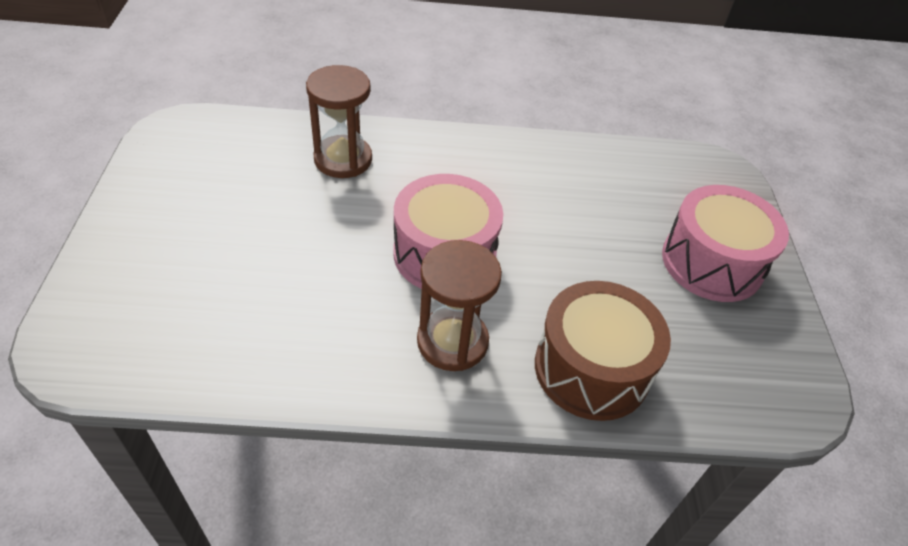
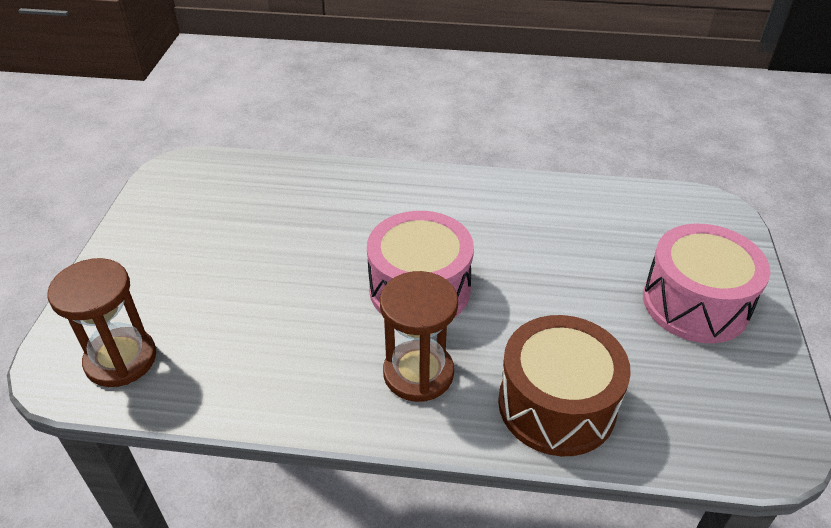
camera: 10 degrees right, 5 degrees down
(343, 159) = (331, 198): brown hourglass -> brown hourglass (121, 359)

